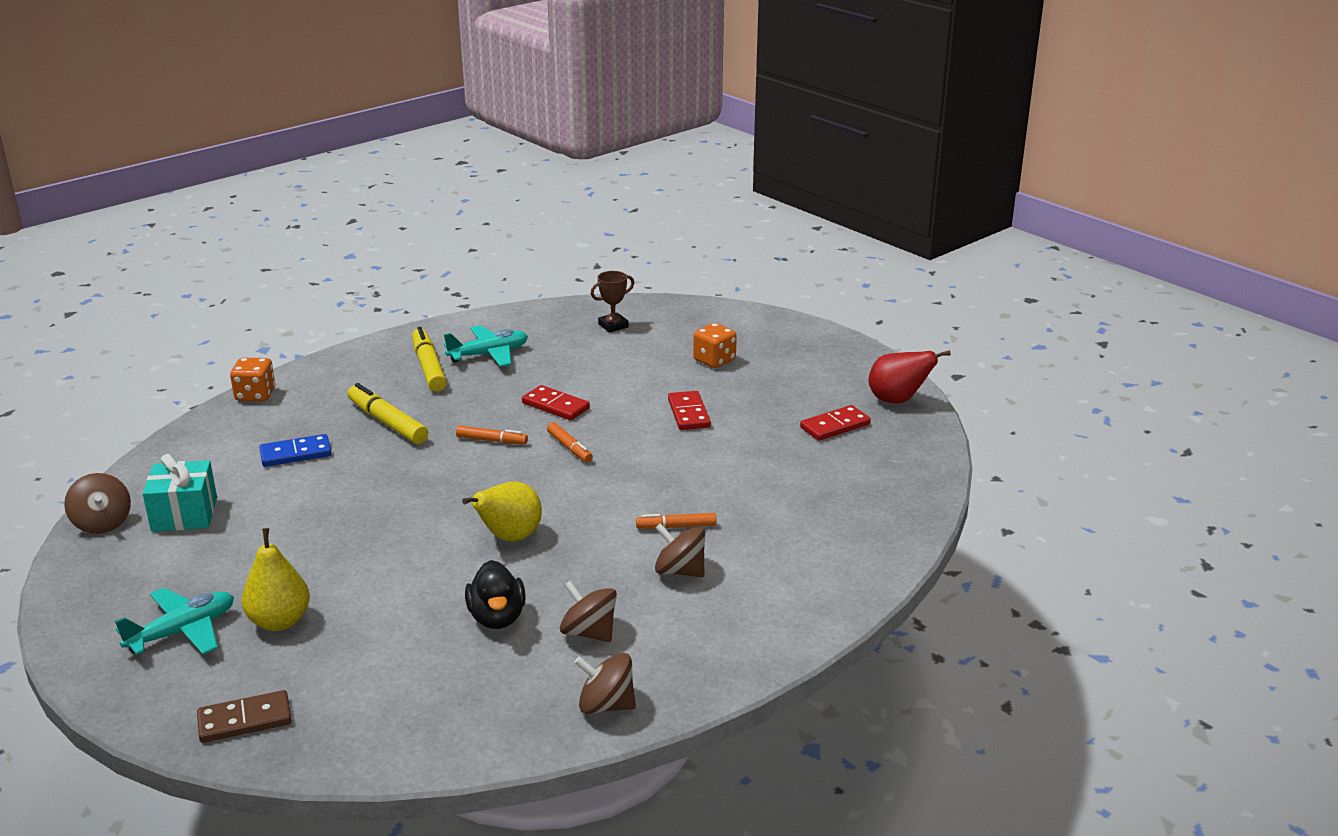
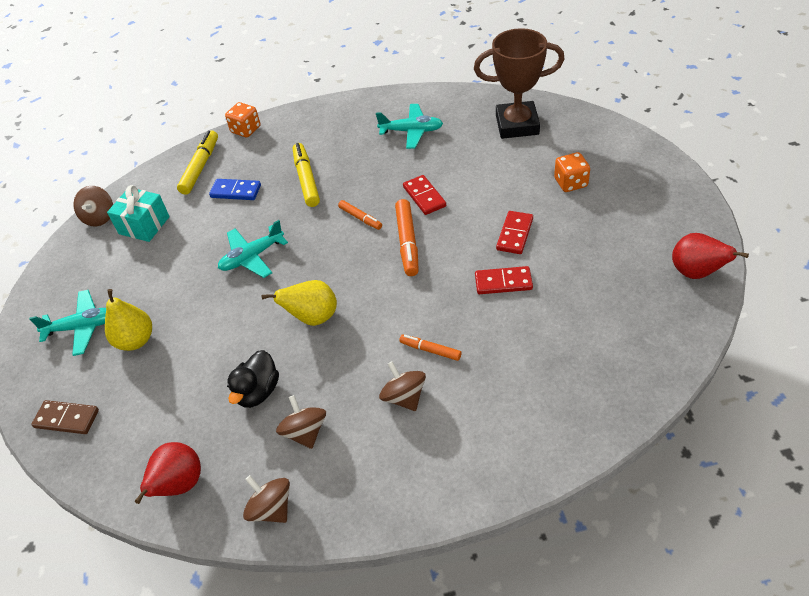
camera: 35 degrees right, 20 degrees up
(377, 506) = (252, 257): none -> turquoise plane
(429, 367) = (365, 133): yellow marker -> yellow marker (200, 167)
(469, 725) = (179, 485): none -> red pear
(569, 448) = (407, 242): orange marker -> orange marker, size x1.69
(613, 326) = (517, 125): brown trophy -> brown trophy, size x2.14
(835, 426) = (622, 285): red domino -> red domino (503, 282)

